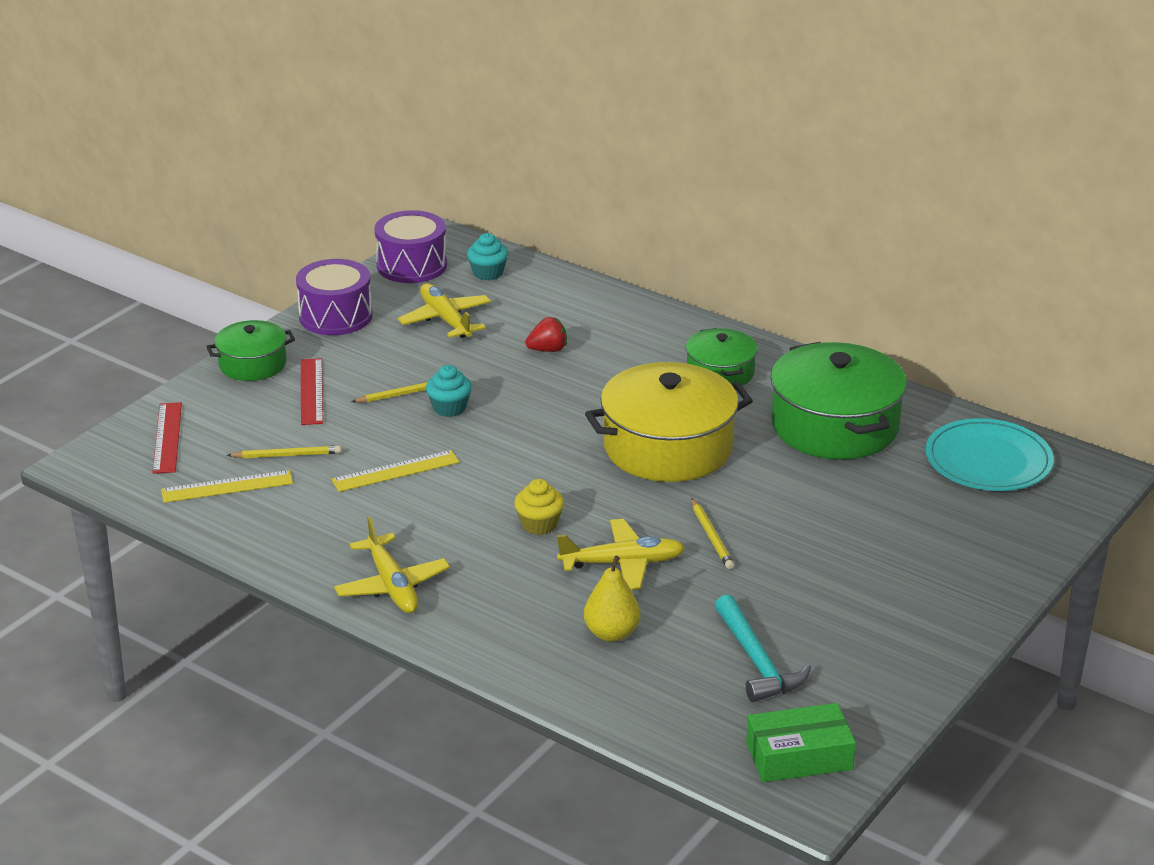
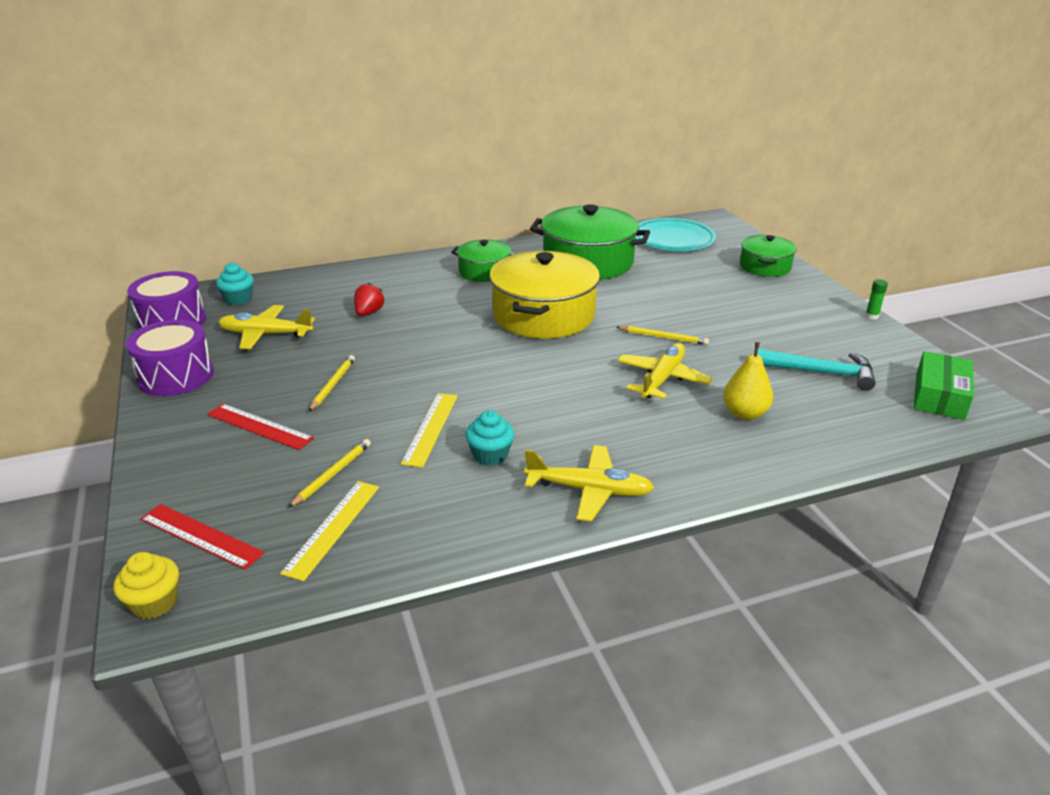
camera: 55 degrees left, 0 degrees up
(252, 364) = (170, 441): green pot -> green pot (765, 266)
(449, 408) = (380, 374): turquoise cupcake -> turquoise cupcake (490, 455)
(539, 524) = (578, 393): yellow cupcake -> yellow cupcake (154, 603)
(954, 667) = (871, 316): none -> green glue stick

